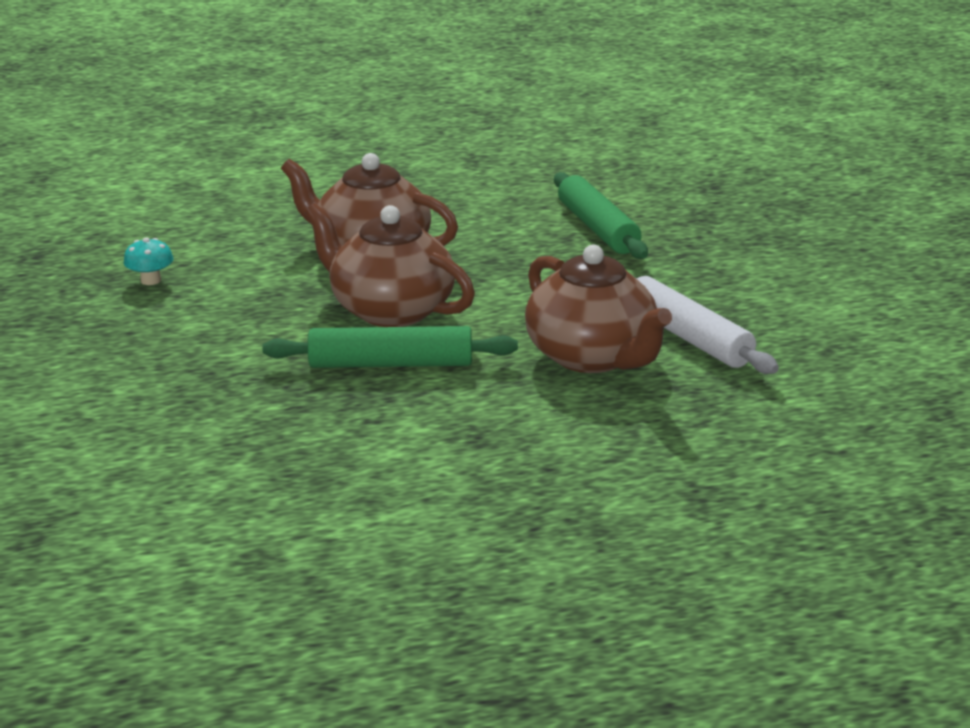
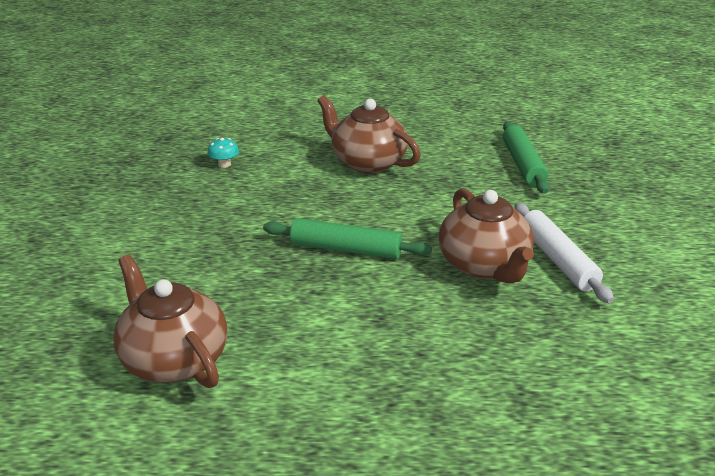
camera: 15 degrees right, 5 degrees up
(390, 310) = (362, 208): brown teapot -> brown teapot (173, 359)

